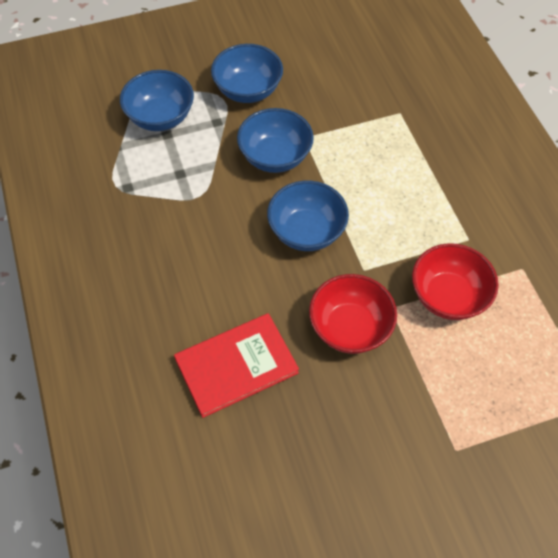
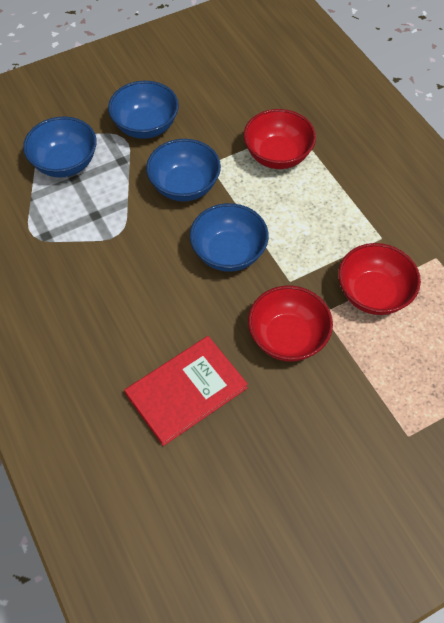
camera: 10 degrees left, 0 degrees up
(376, 138) = (277, 155): none -> red bowl

